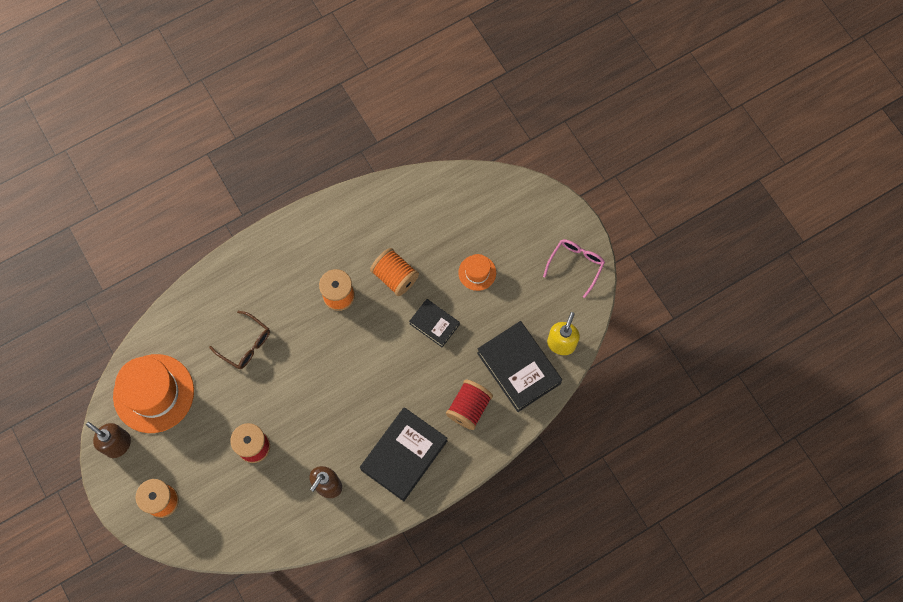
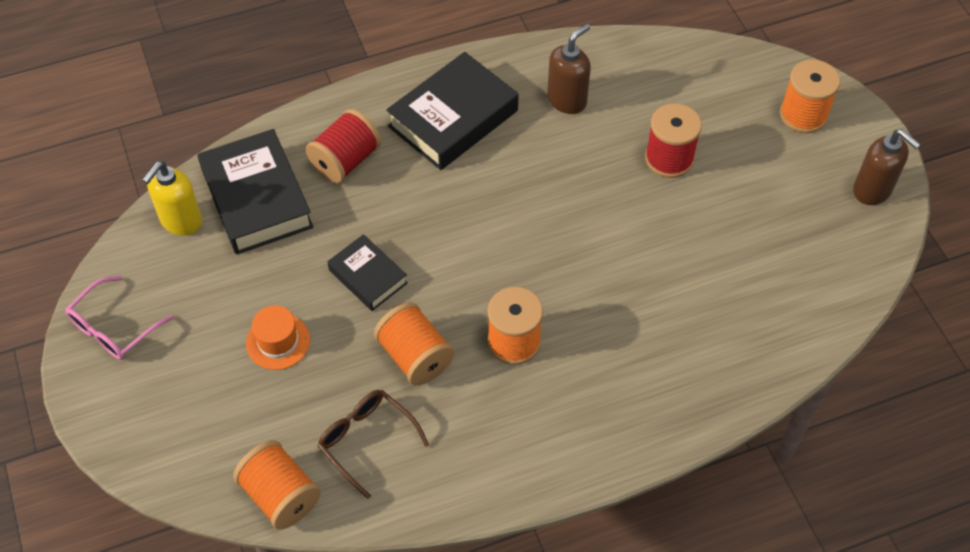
camera: 170 degrees left, 15 degrees down
(153, 393) = (820, 247): orange hat -> none
(246, 344) = (673, 293): brown glasses -> brown glasses (366, 440)
(450, 185) = (281, 495): none -> orange spool

